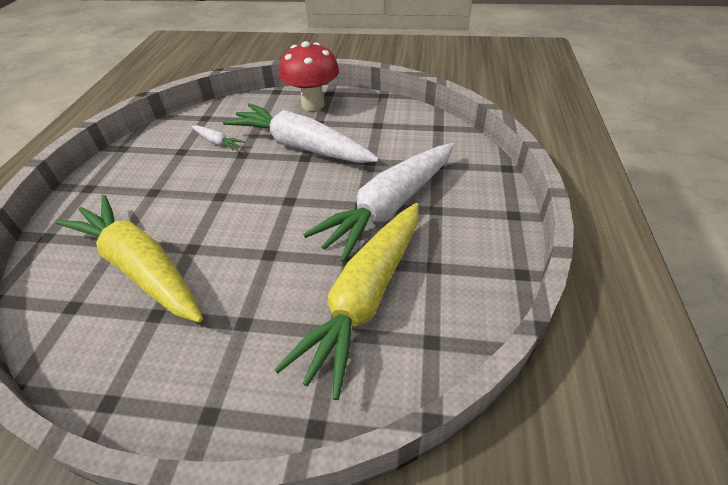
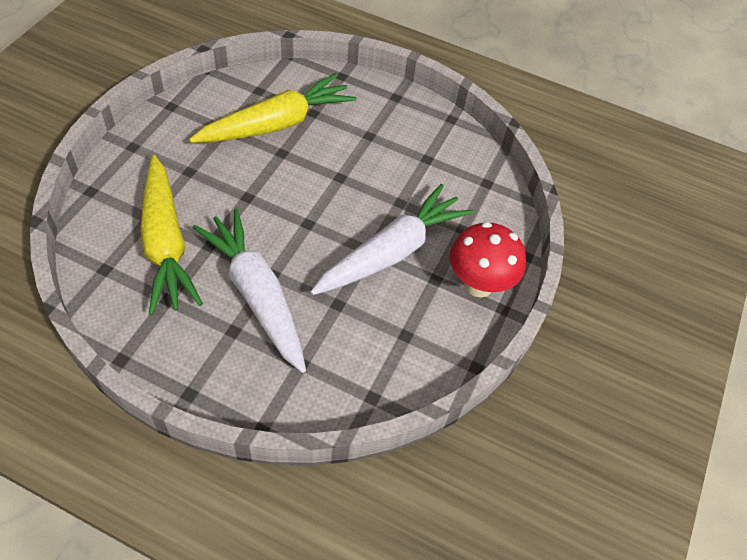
camera: 100 degrees right, 10 degrees up
(217, 142) = (431, 186): white carrot -> none
(365, 298) = (166, 243): yellow carrot -> yellow carrot turned 150 degrees counterclockwise

